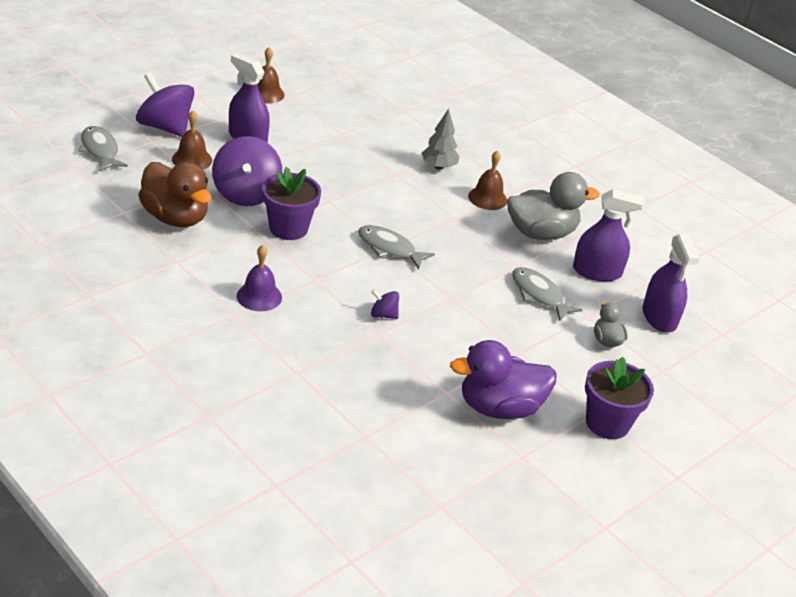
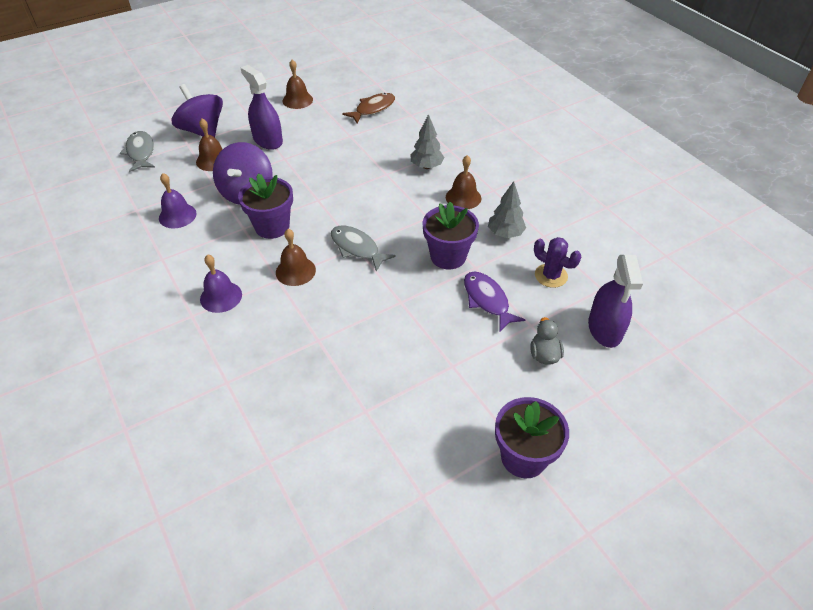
camera: 15 degrees right, 10 degrees up
(175, 218) = (177, 215): brown duck -> purple bell
(331, 271) = (295, 271): none -> brown bell
(358, 105) = (373, 109): none -> brown fish
(383, 315) = (329, 319): purple spinning top -> none
(488, 255) = (448, 256): none -> purple flower pot
(499, 408) = (414, 432): purple duck -> none
(539, 294) = (487, 300): grey fish -> purple fish
(541, 233) = (505, 234): grey duck -> grey tree
(597, 271) = (551, 276): purple spray bottle -> purple cactus

